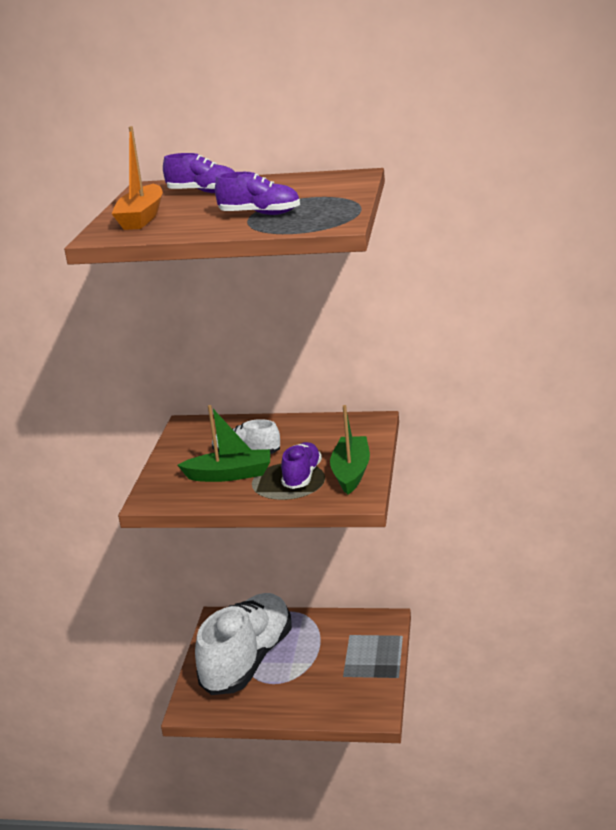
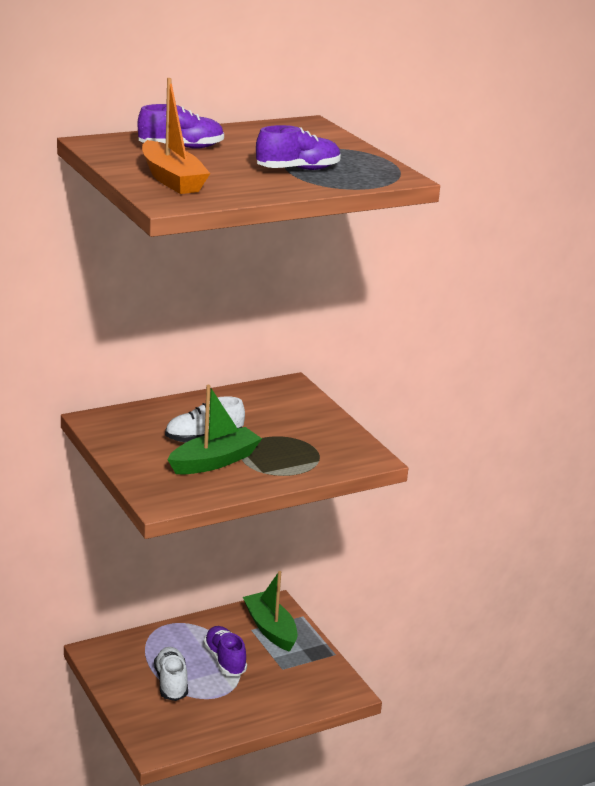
camera: 40 degrees left, 0 degrees up
(248, 660) = (171, 683): white shoe -> white shoe, size x0.46
(302, 476) = (290, 449): purple shoe -> purple shoe (225, 660)
(351, 472) = (333, 436): green boat -> green boat (270, 629)

